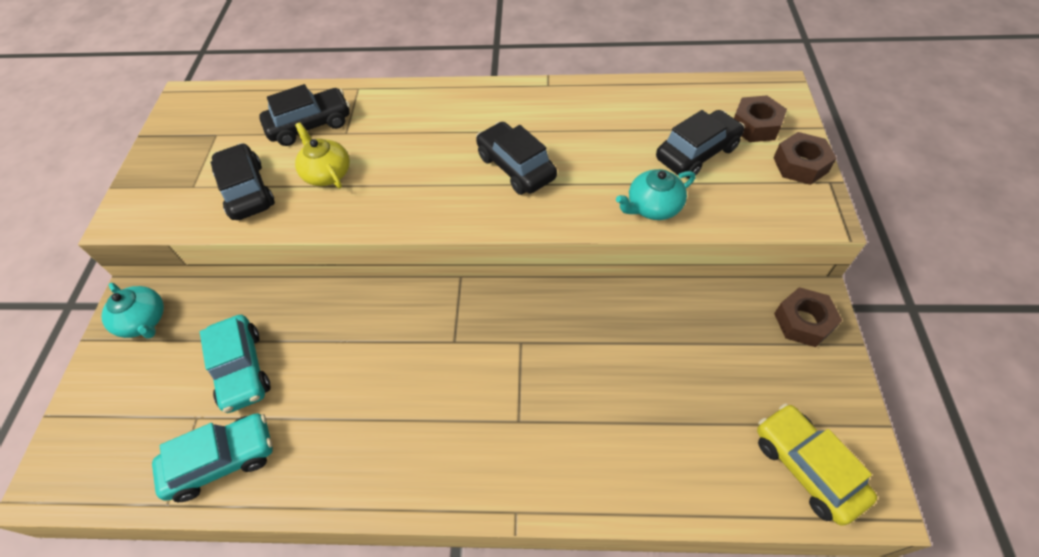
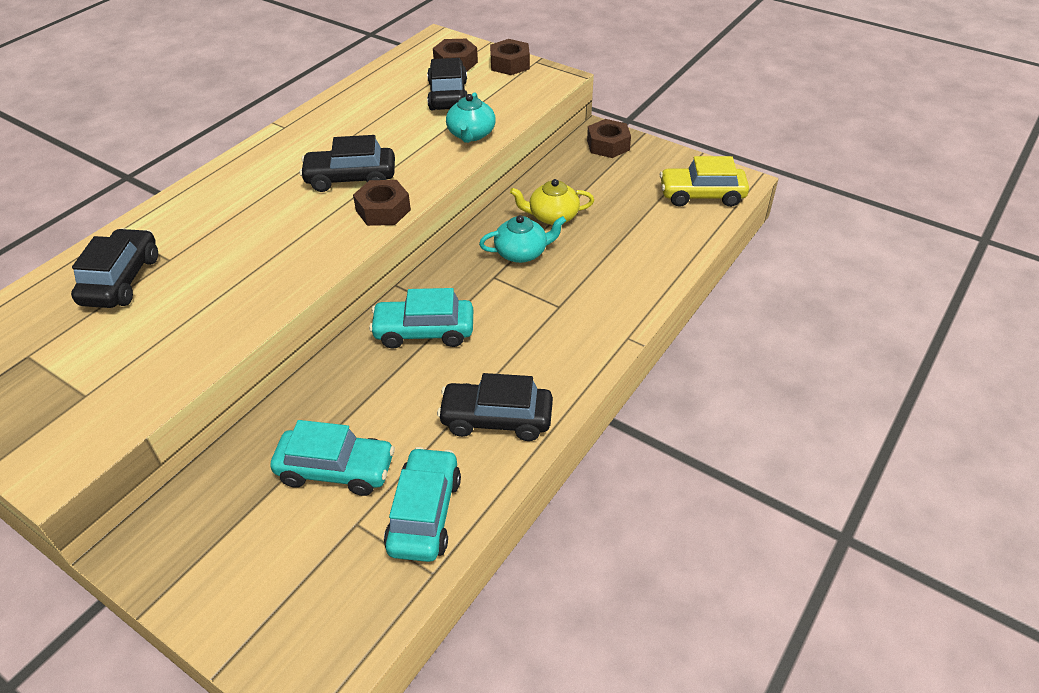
camera: 60 degrees left, 10 degrees down
(144, 321) = (180, 543): turquoise teapot -> turquoise teapot (522, 253)
(247, 191) = (152, 353): black car -> black car (496, 419)
(327, 173) = (206, 289): yellow teapot -> yellow teapot (552, 216)
(418, 333) = (424, 332): none -> turquoise car
(491, 215) = (383, 210): none -> brown nut

